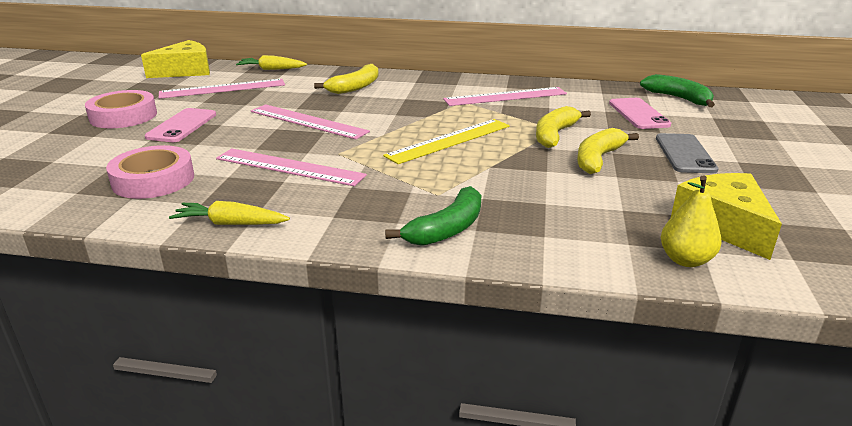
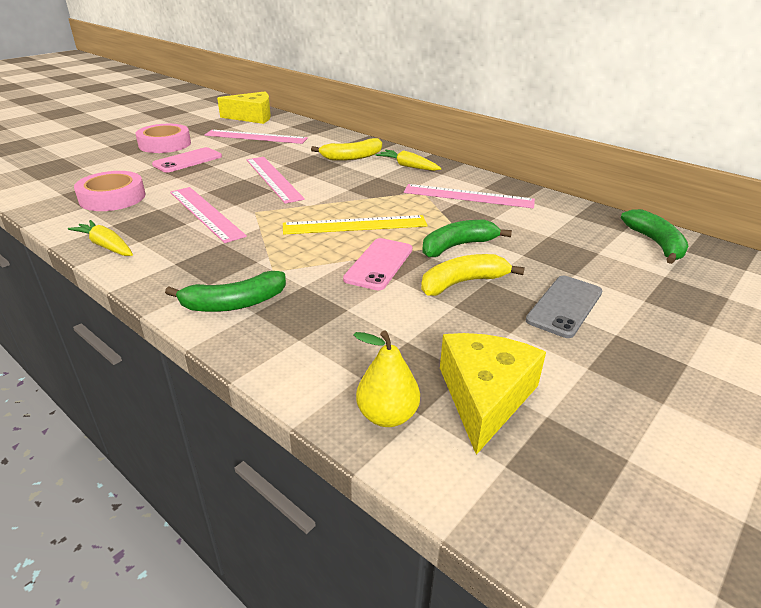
camera: 30 degrees right, 5 degrees up
(271, 69) = (312, 128): yellow carrot -> yellow carrot (408, 166)
(555, 135) = (457, 246): yellow banana -> green banana
(638, 114) = (580, 248): pink phone -> pink phone (379, 264)

